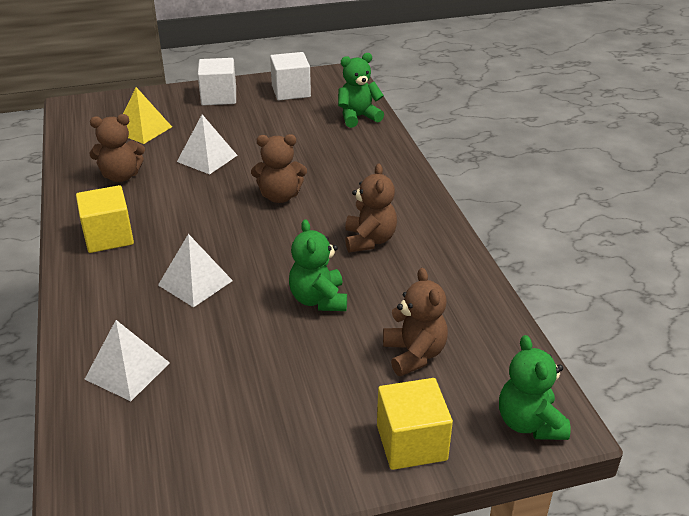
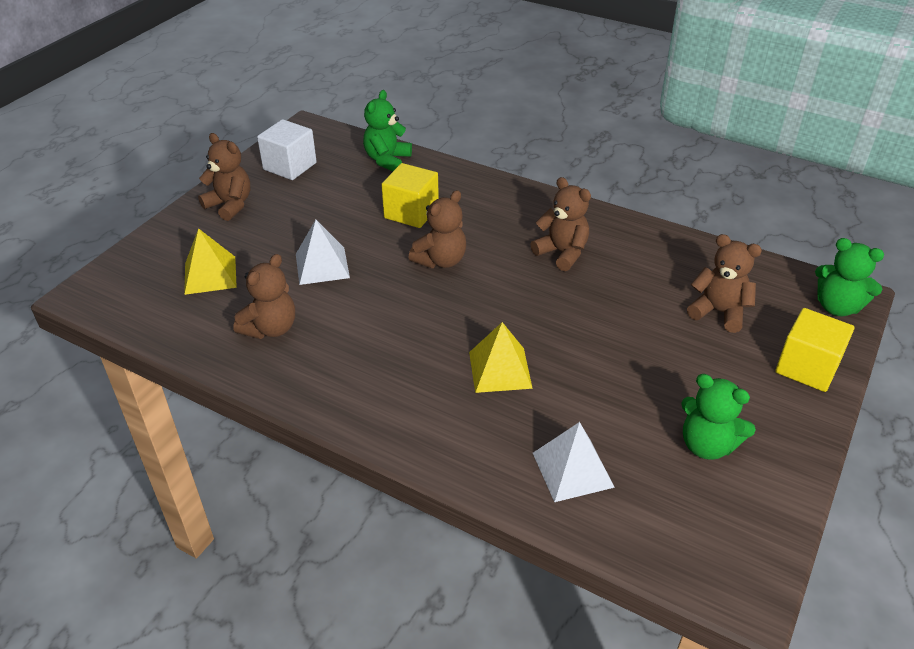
camera: 45 degrees left, 5 degrees up
(108, 237) = (361, 385): yellow cube -> yellow cube (411, 212)
(195, 282) = (500, 369): white pyramid -> yellow pyramid
(219, 97) = (230, 205): white cube -> brown teddy bear
(318, 299) = (604, 319): green teddy bear -> green teddy bear (707, 445)

